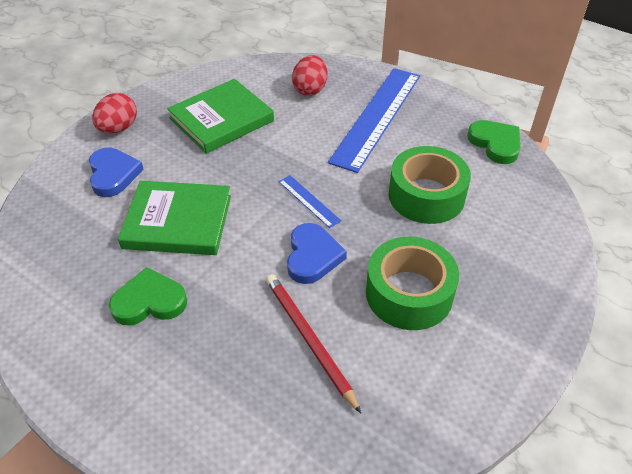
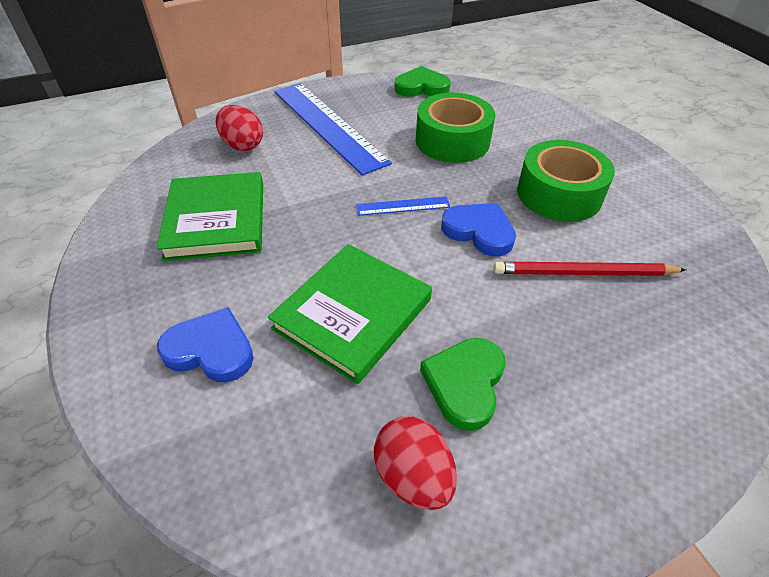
camera: 60 degrees left, 0 degrees up
(118, 128) = (124, 315): red egg -> red egg (413, 476)

